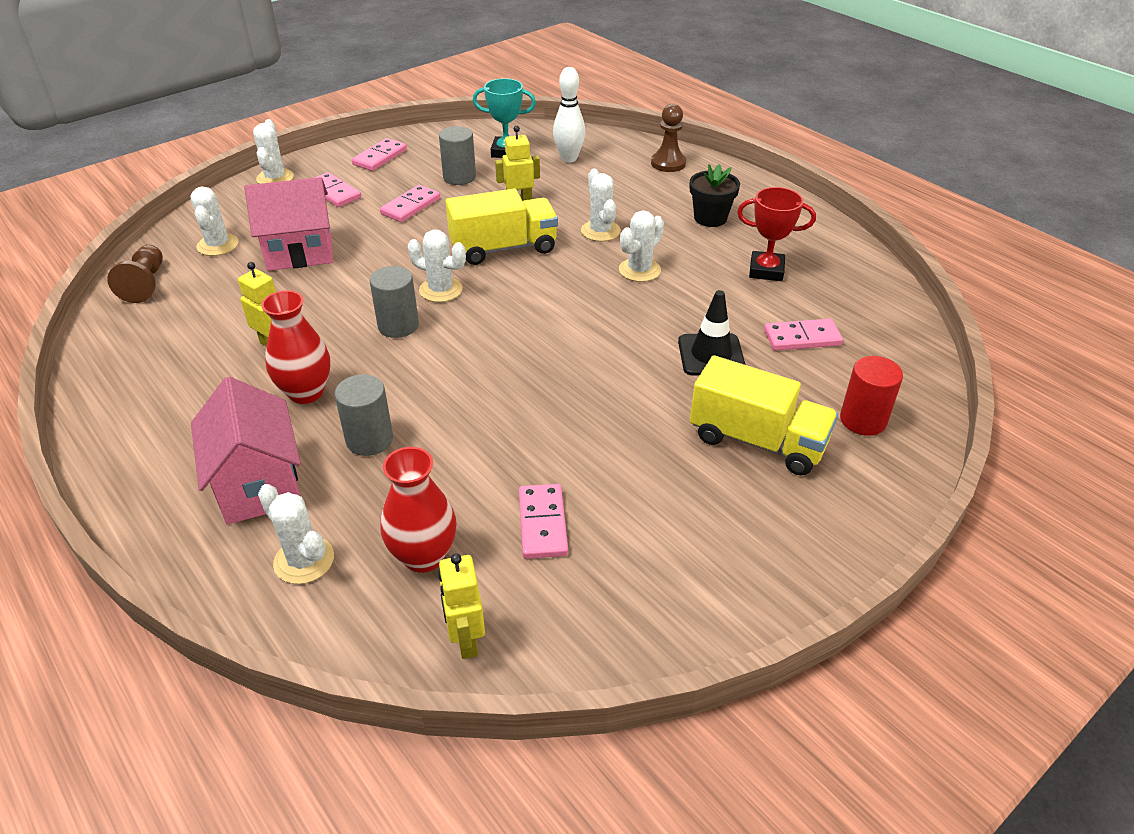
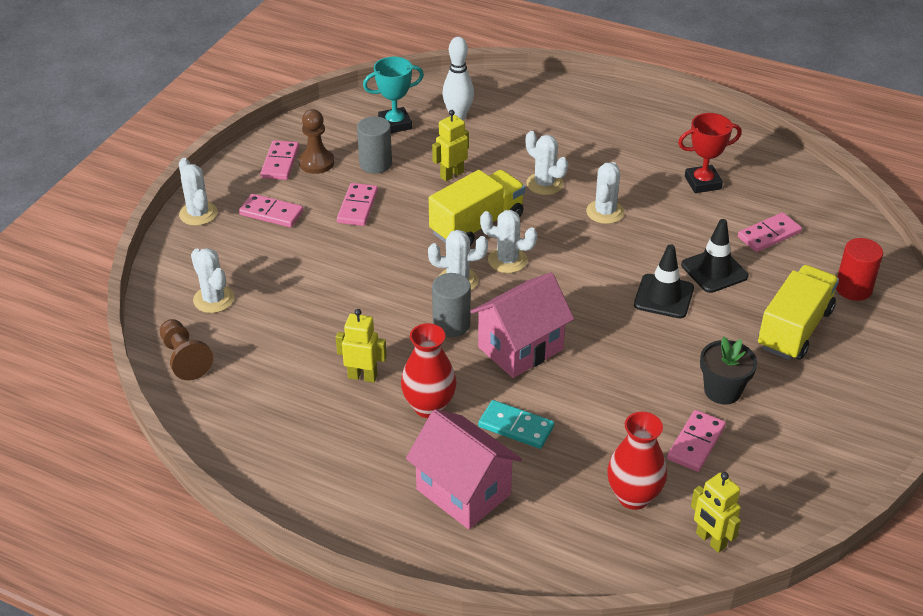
camera: 25 degrees left, 0 degrees up
(300, 252) = (299, 283): pink house -> pink house (520, 348)
(304, 560) = (551, 532): white cactus -> white cactus (507, 260)
(369, 439) = (516, 427): grey cylinder -> turquoise domino
(542, 523) = (695, 443): pink domino -> pink domino turned 60 degrees clockwise
(634, 363) = (663, 296): none -> black traffic cone
(668, 163) = (548, 98): brown pawn -> brown pawn (316, 163)
(710, 218) = (624, 145): black flower pot -> black flower pot (722, 391)
(757, 441) = (794, 329): yellow truck -> yellow truck turned 60 degrees counterclockwise

